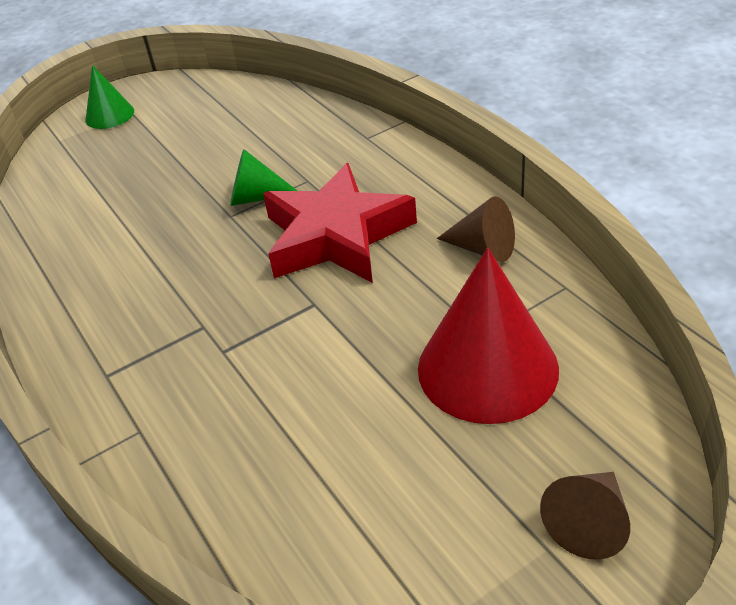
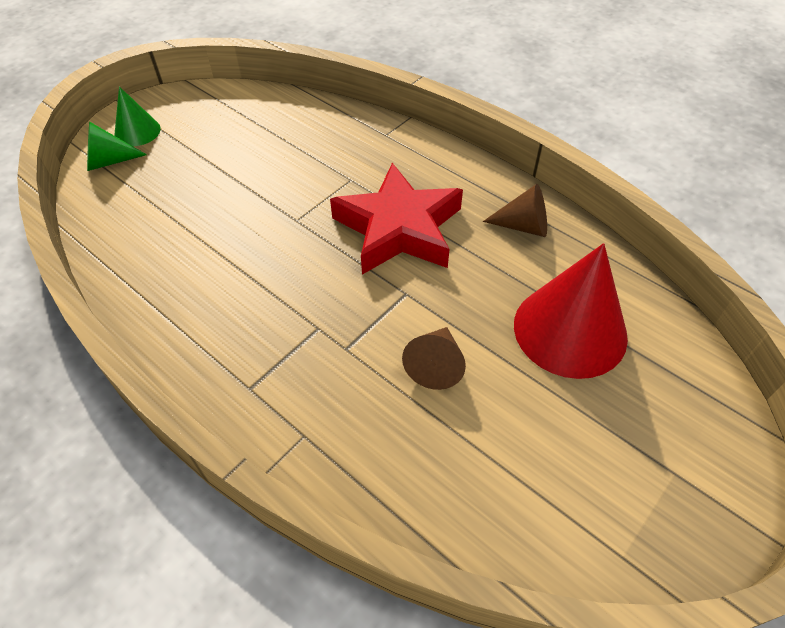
camera: 20 degrees left, 10 degrees up
(256, 197) = (313, 200): green cone -> green cone (109, 161)
(589, 523) = (696, 446): brown cone -> brown cone (436, 365)

